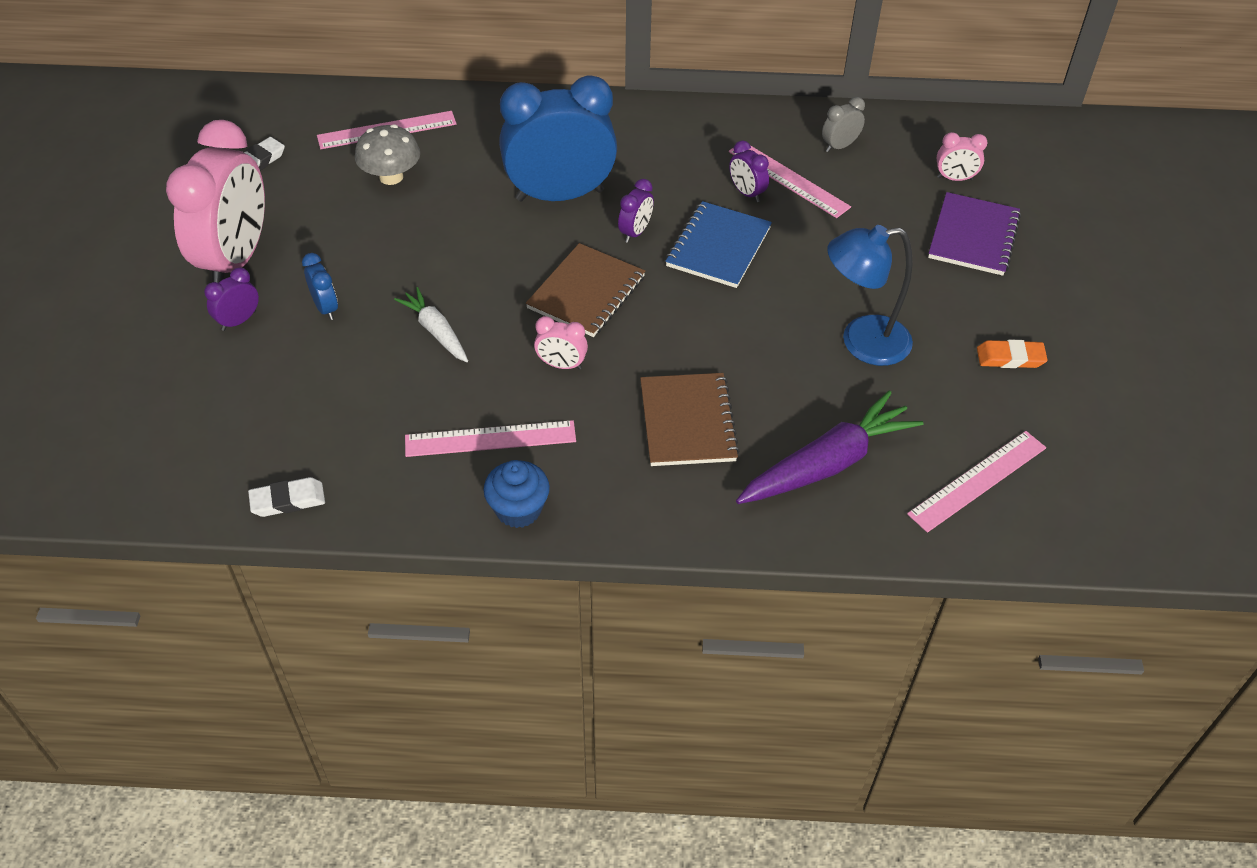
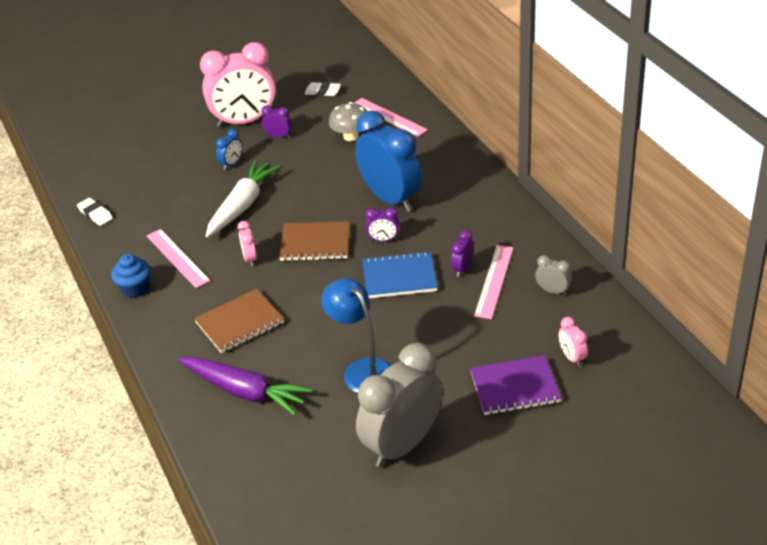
camera: 65 degrees right, 10 degrees down
(239, 321) = (202, 143): purple clock -> purple clock (278, 136)
(436, 331) = (242, 205): white carrot -> white carrot, size x1.72
(978, 481) = (275, 464): pink ruler -> none
(1010, 358) = (402, 445): orange eraser -> grey clock

